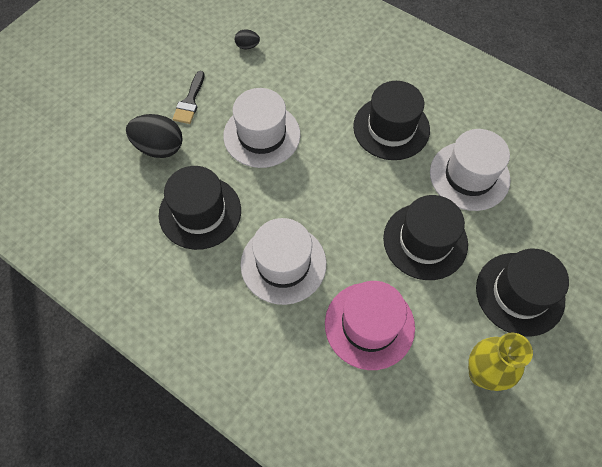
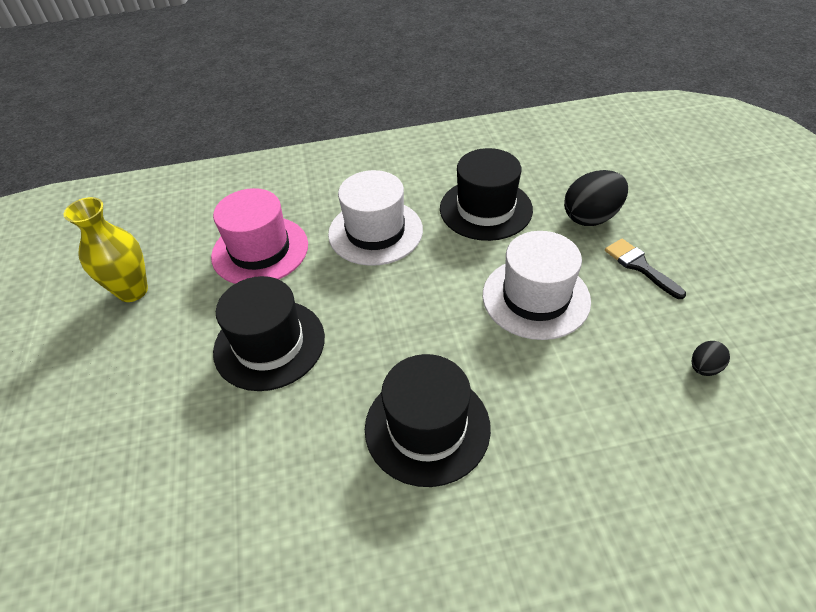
camera: 135 degrees right, 15 degrees down
(469, 176) = (279, 454): white hat -> none
(519, 293) = (131, 376): black hat -> none

